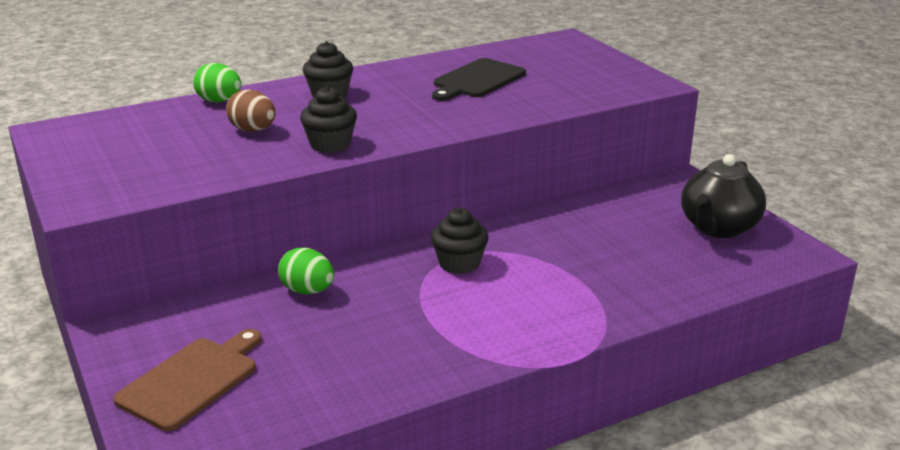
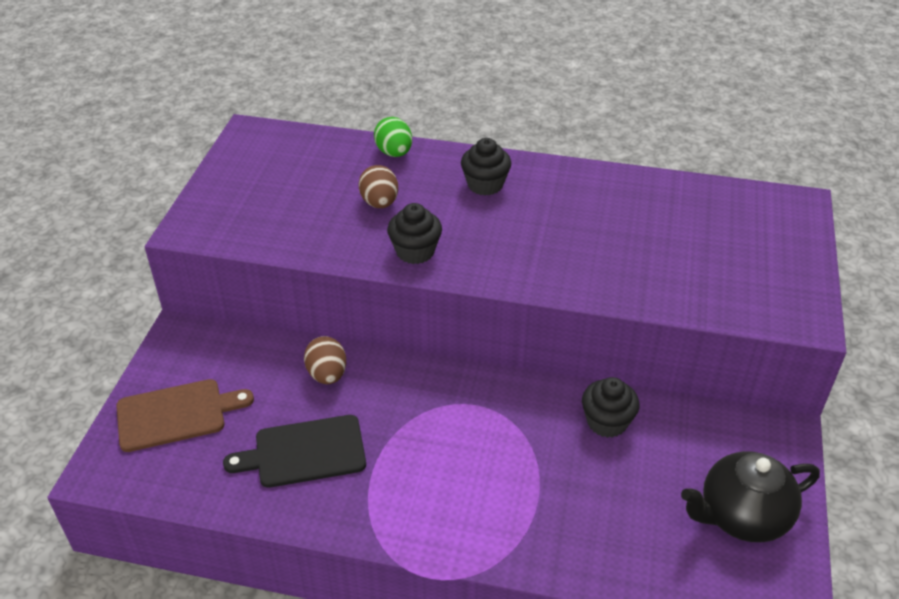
camera: 40 degrees right, 15 degrees up
(307, 291) = (327, 374): green egg -> brown egg
(459, 263) = (463, 415): black cupcake -> black cupcake (607, 422)
(477, 80) = (633, 226): black cutting board -> black cutting board (304, 452)

